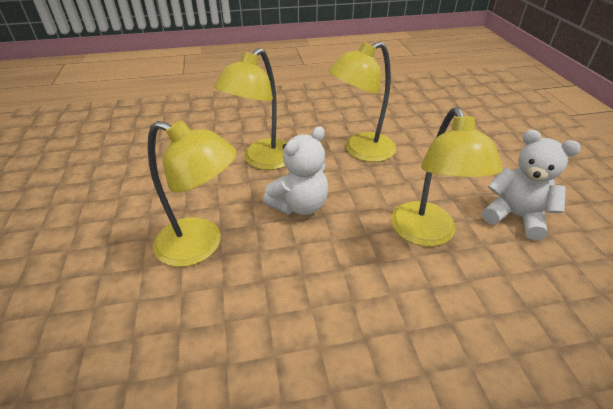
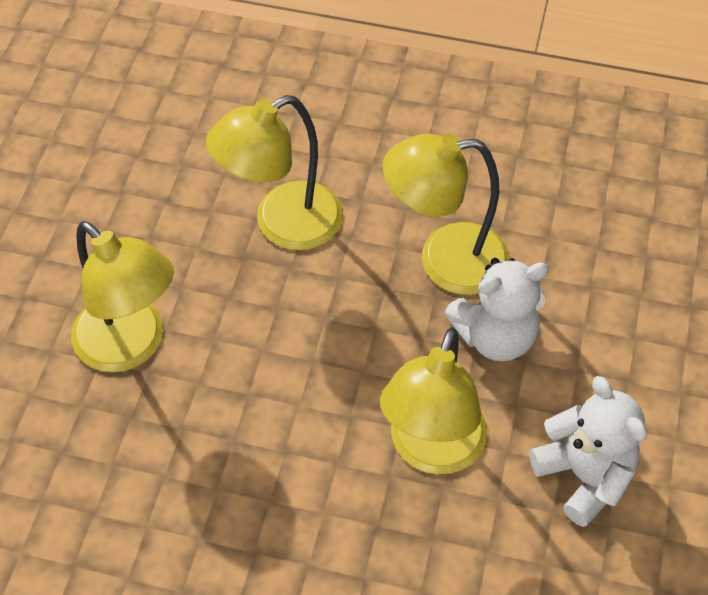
camera: 25 degrees right, 15 degrees up
(299, 205) = (289, 331): white teddy bear -> white teddy bear (495, 336)

